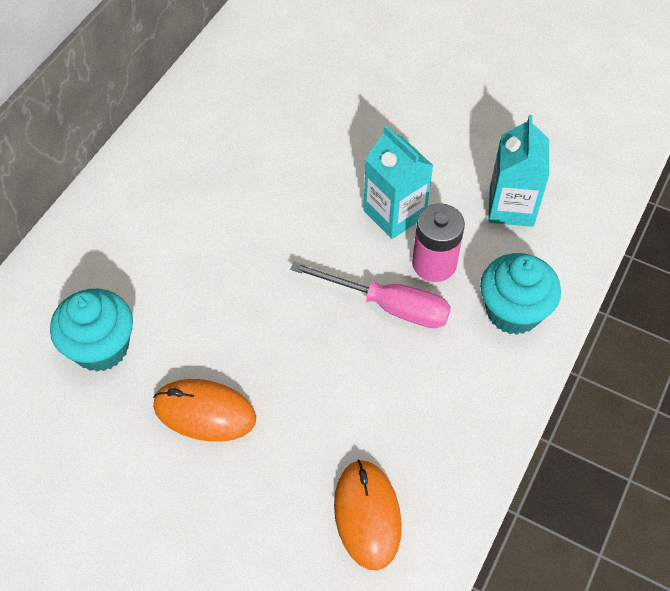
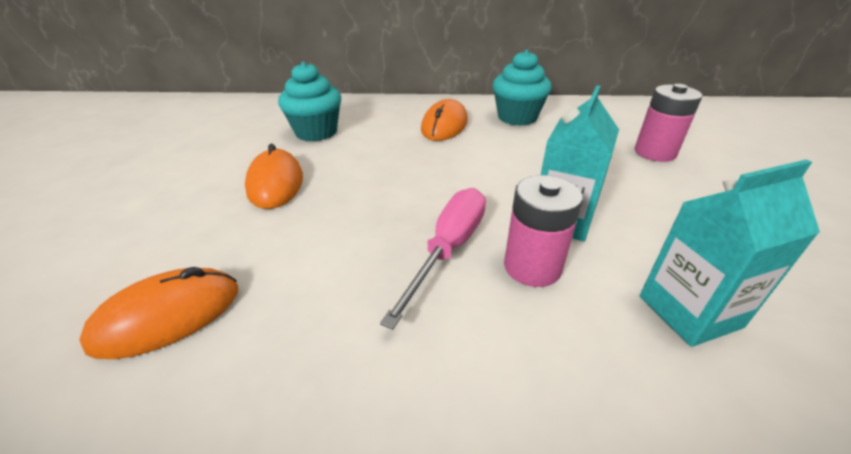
camera: 65 degrees right, 20 degrees down
(173, 214) = (444, 125): none -> orange mouse
(342, 84) = (655, 152): none -> pink battery
(388, 306) = (448, 249): pink screwdriver -> pink screwdriver turned 150 degrees counterclockwise
(513, 311) = (532, 370): turquoise cupcake -> turquoise cupcake (517, 117)

